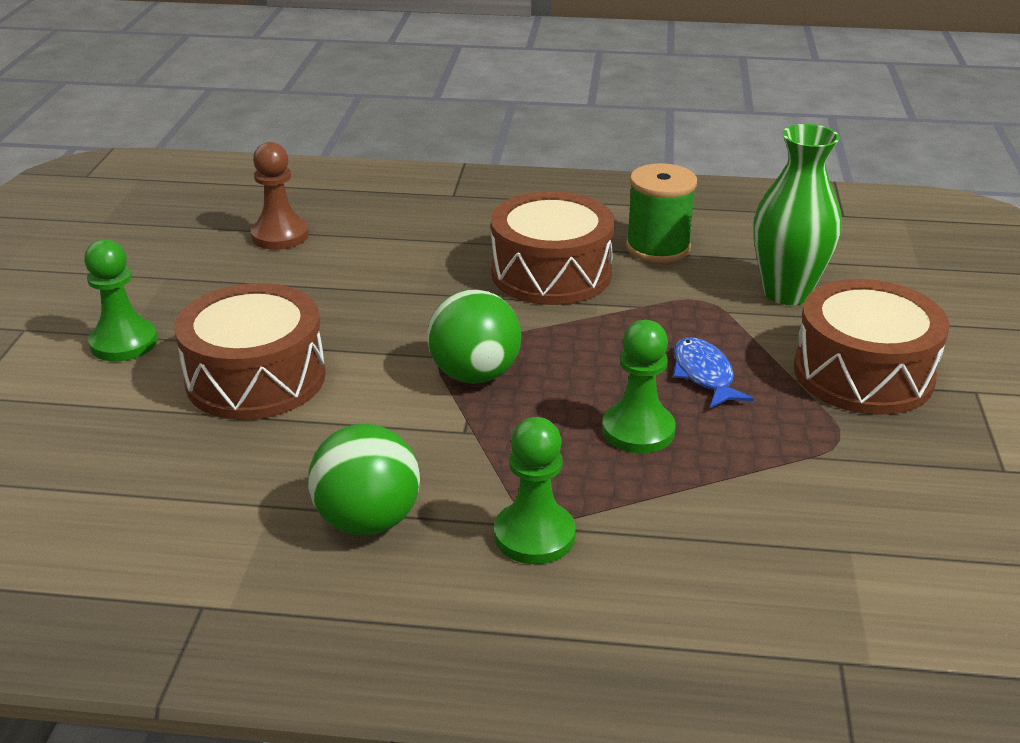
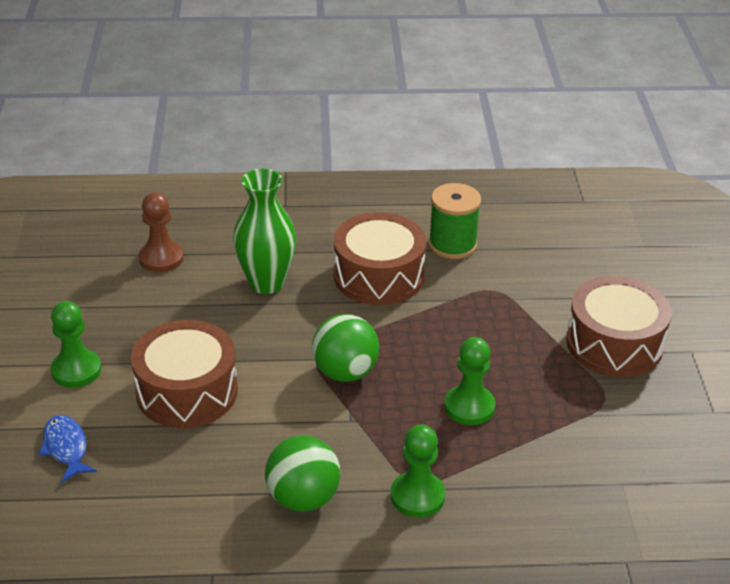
camera: 10 degrees left, 5 degrees up
(704, 374) = (506, 355): blue fish -> blue fish (66, 448)
(786, 293) = (552, 278): green vase -> green vase (266, 283)

